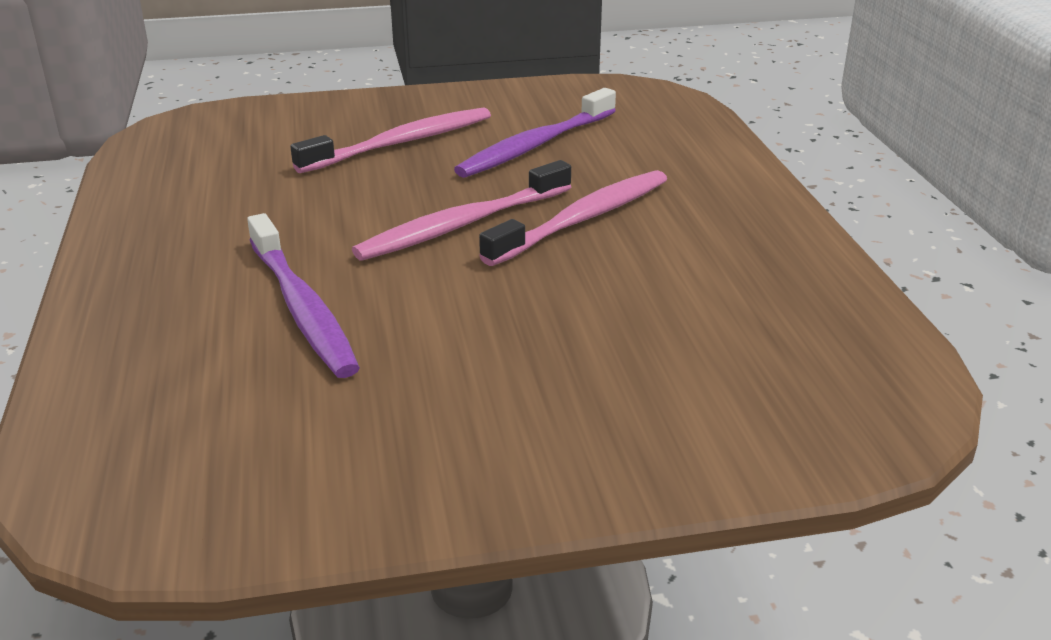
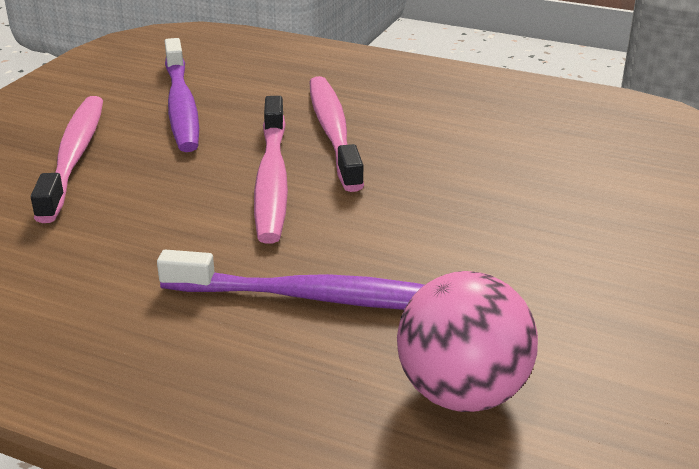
camera: 55 degrees left, 0 degrees up
(222, 418) = (462, 393): none -> pink ball

